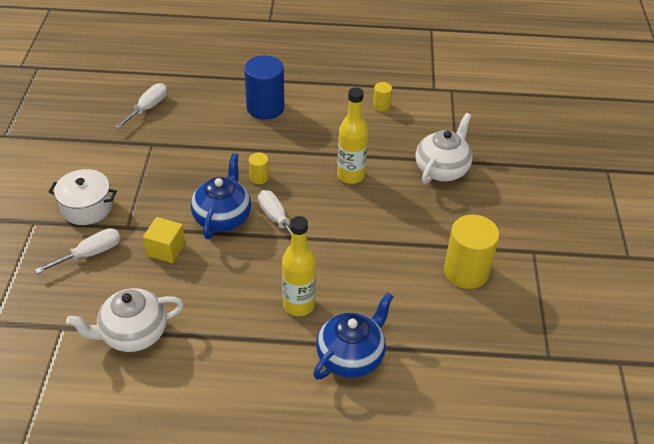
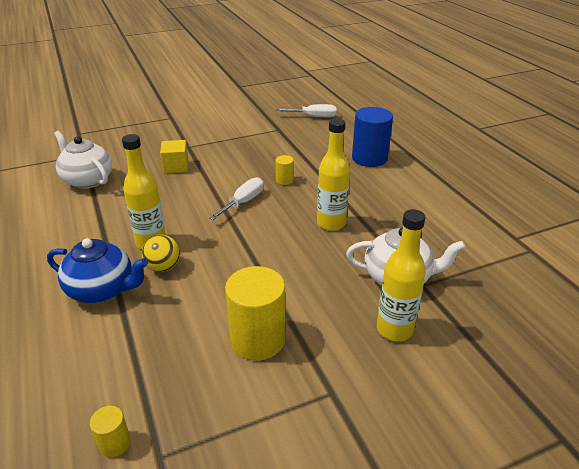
camera: 65 degrees right, 10 degrees down
(87, 207) = (196, 128): white pot -> none
(90, 254) = (154, 143): white screwdriver -> none
(222, 217) = (226, 178): blue teapot -> none
(343, 305) = (163, 267): none -> yellow ball
(381, 106) = (446, 213): yellow cylinder -> yellow cylinder (114, 443)
(492, 196) = (394, 329): none -> yellow bottle

